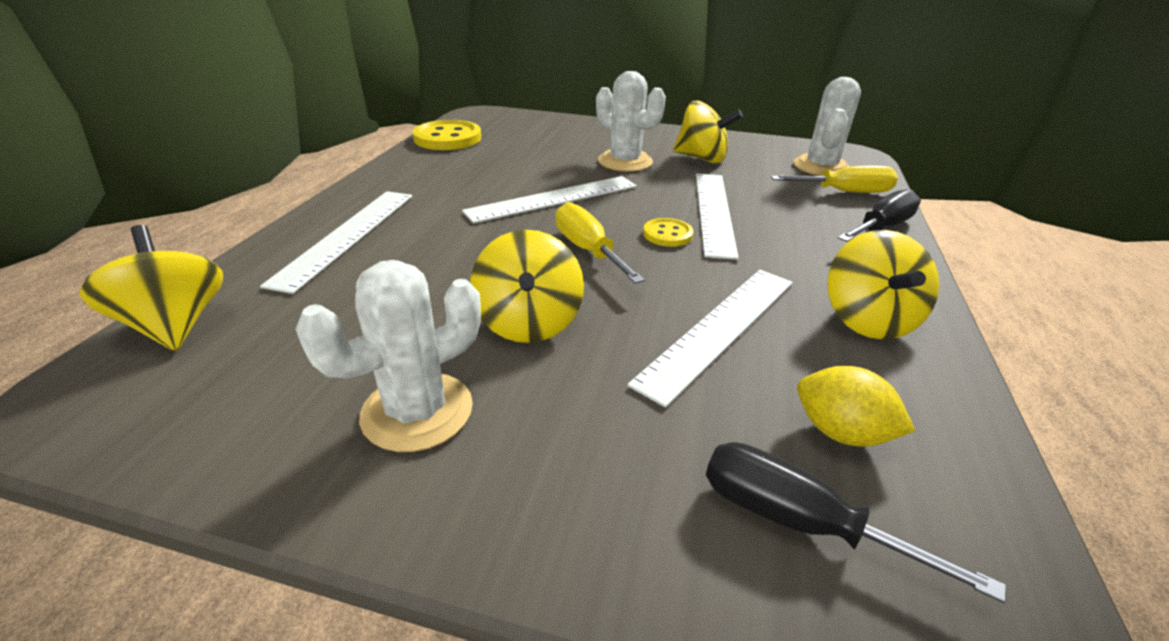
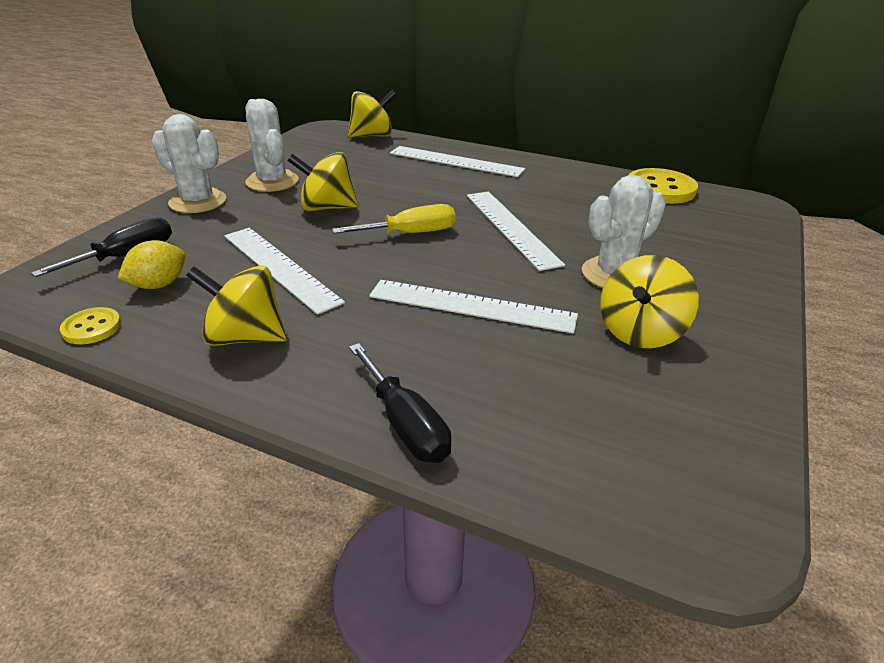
camera: 100 degrees right, 0 degrees up
(667, 234) = (427, 271): yellow button -> yellow button (92, 328)
(821, 167) = (630, 447): white cactus -> white cactus (198, 201)
(845, 192) = (522, 434): yellow screwdriver -> none

